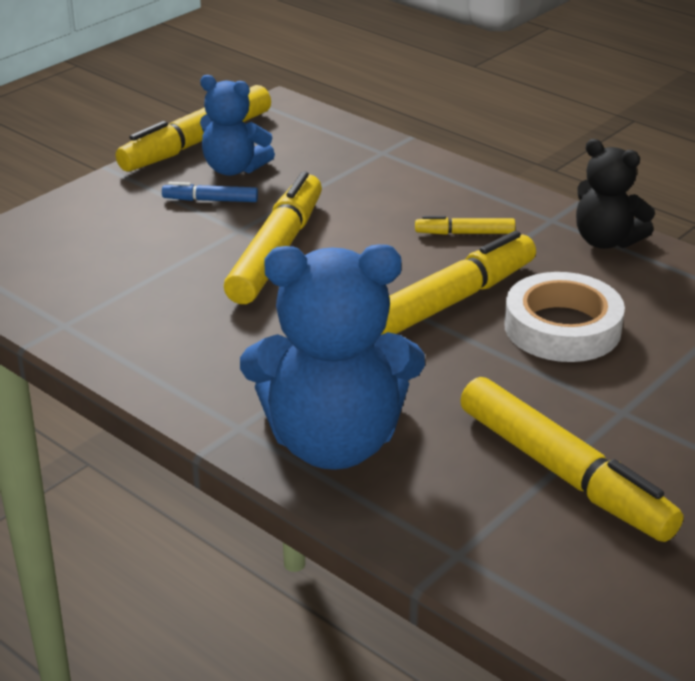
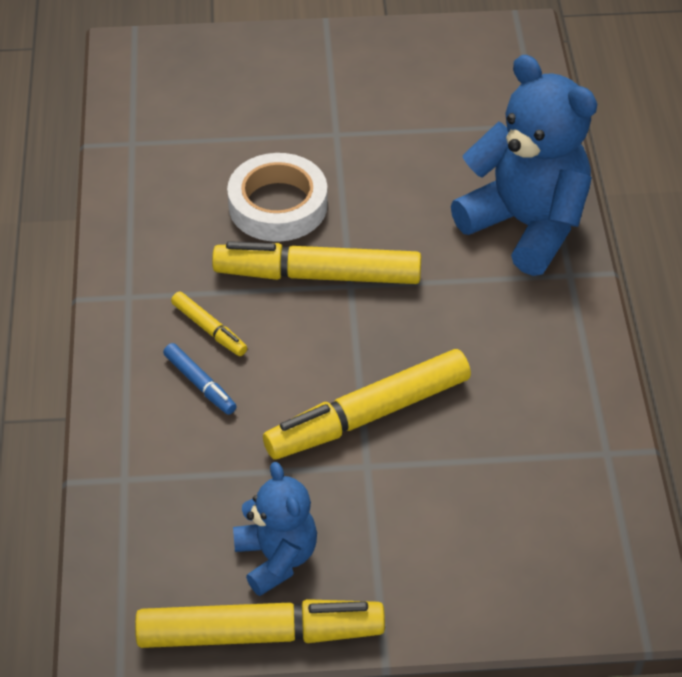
camera: 135 degrees left, 15 degrees up
(210, 200) = (347, 525): blue marker -> blue marker (200, 384)
(564, 473) = (424, 124): yellow marker -> none
(606, 241) = (129, 249): black teddy bear -> none

